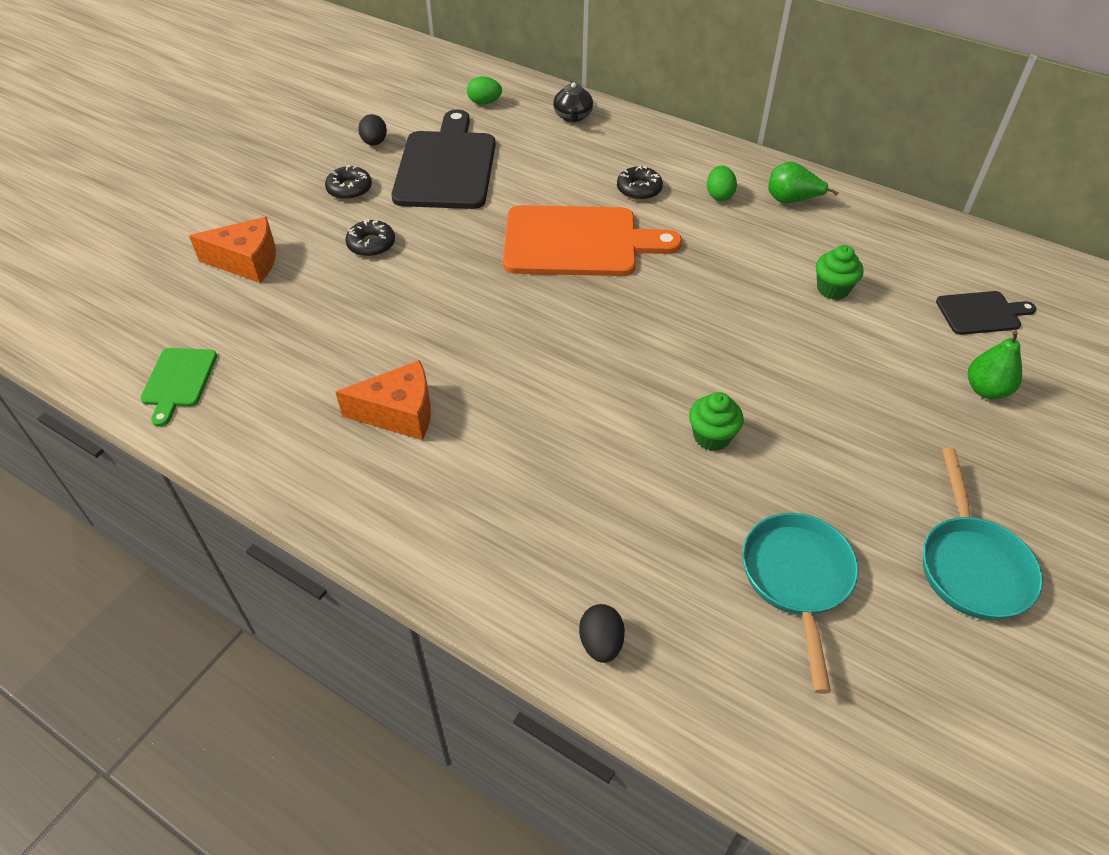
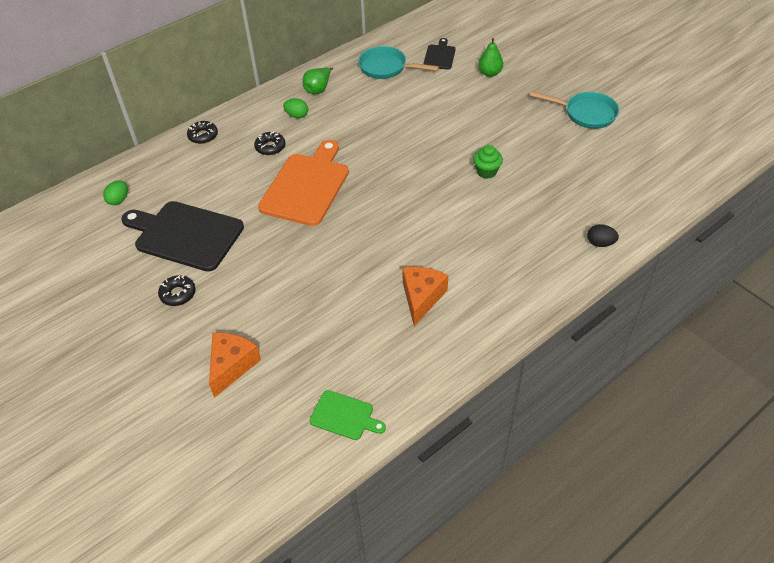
camera: 70 degrees left, 0 degrees up
(371, 244) = (251, 290): black donut -> black donut (203, 136)
(374, 143) = (127, 271): black egg -> none
(573, 116) = (170, 158): black teapot -> none
(797, 580) = (580, 168): turquoise pan -> turquoise pan (386, 68)
(833, 289) = (399, 97): green cupcake -> none

